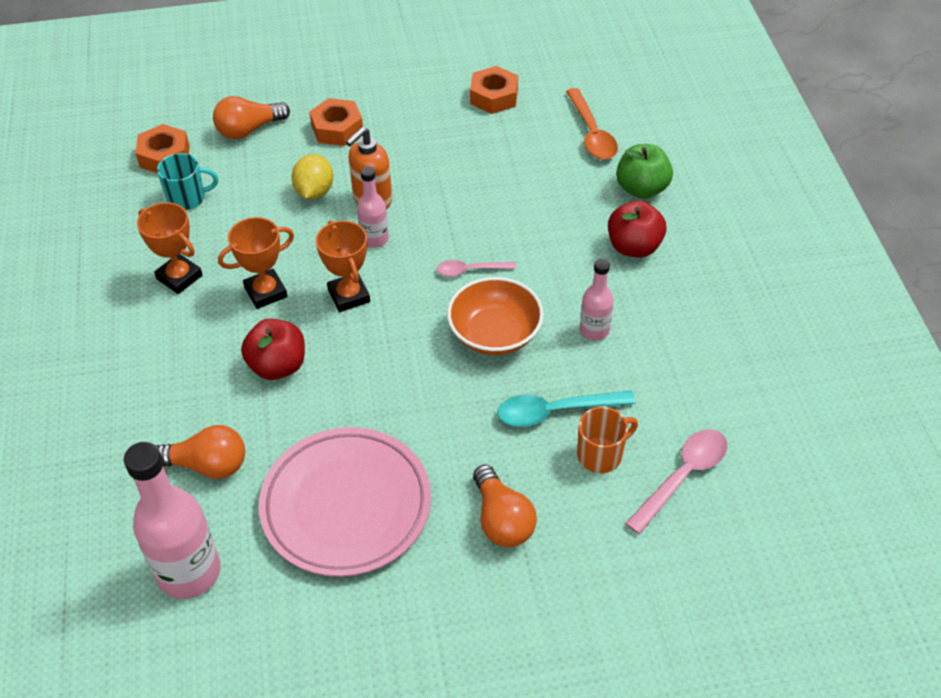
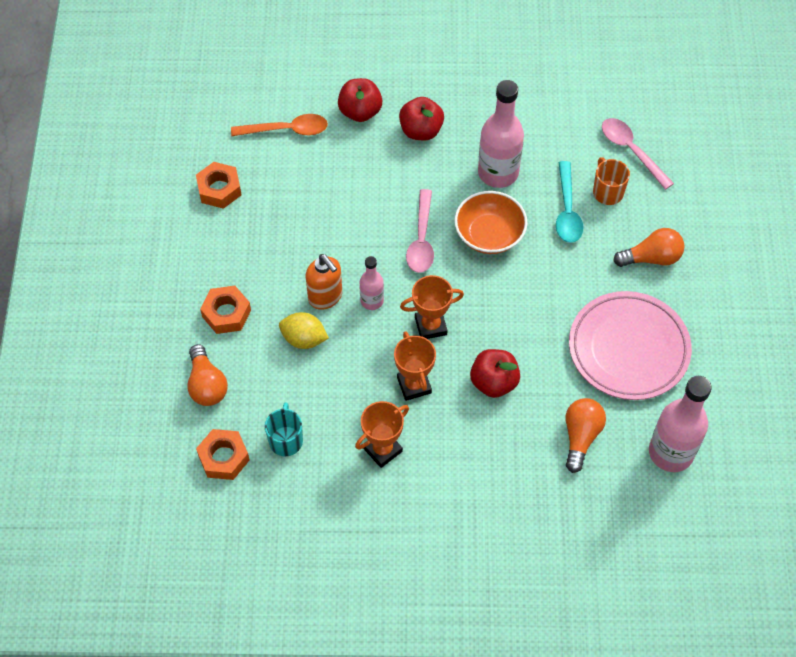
camera: 80 degrees left, 10 degrees up
(470, 270) = (421, 239): pink spoon -> pink spoon, size x1.59
(594, 330) = (498, 172): pink bottle -> pink bottle, size x1.85
(641, 189) = (360, 111): green apple -> red apple

